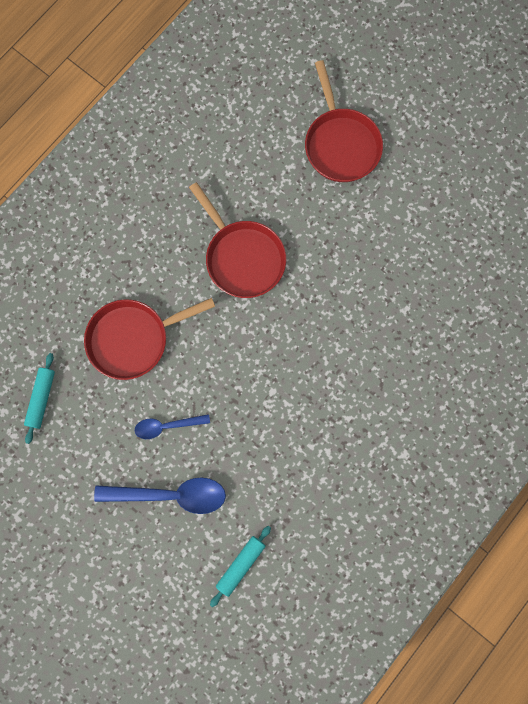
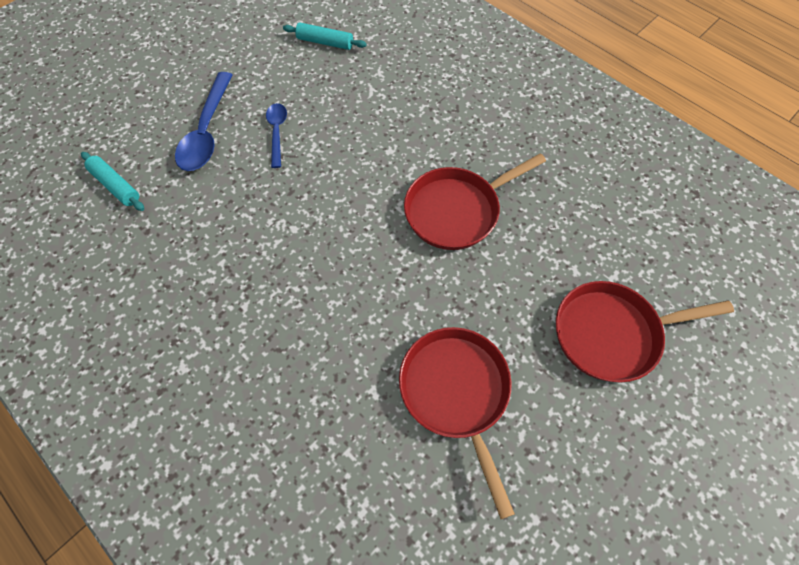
camera: 95 degrees right, 15 degrees down
(133, 339) = (373, 110): red pan -> red pan (456, 393)

